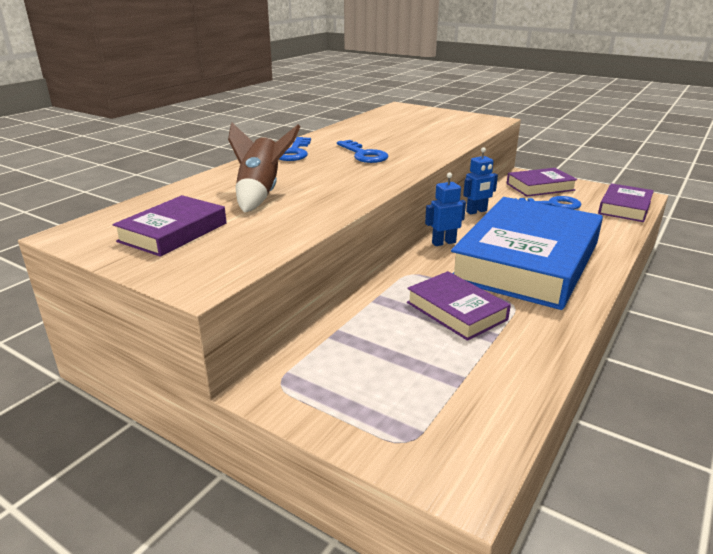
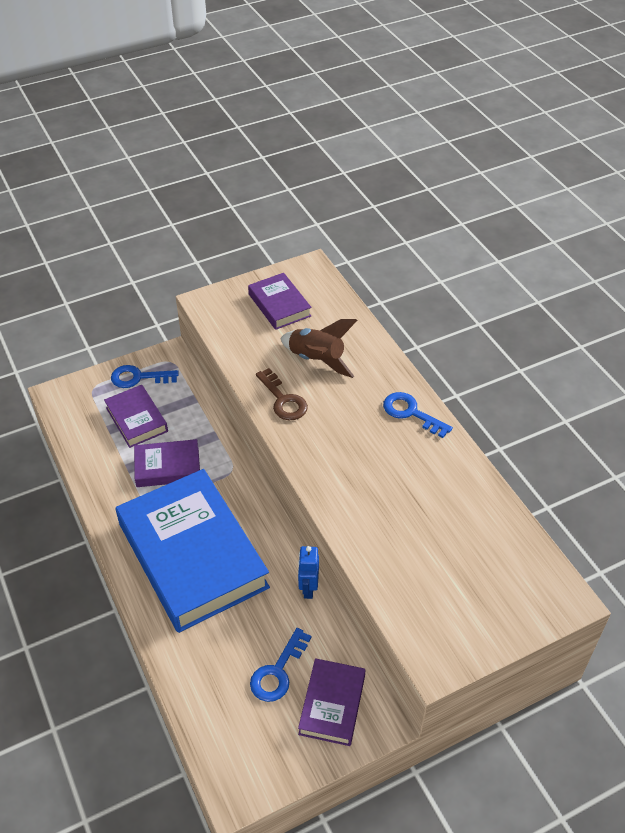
camera: 120 degrees right, 20 degrees up
(338, 194) = (283, 400): none -> brown key
(364, 155) = (371, 459): blue key -> blue key (138, 377)
(443, 243) = (264, 520): blue robot -> none
(625, 207) = (222, 741): purple book -> purple book (136, 419)

